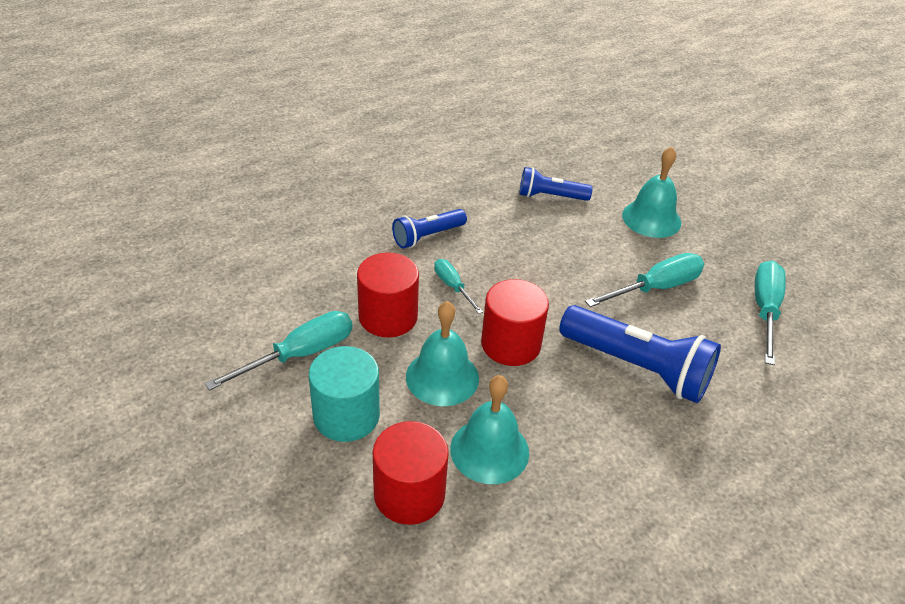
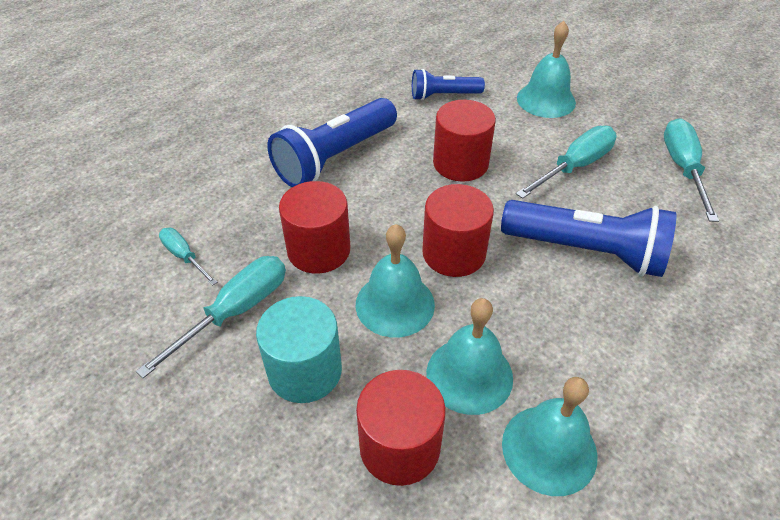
camera: 10 degrees left, 5 degrees up
(427, 236) = (335, 157): blue flashlight -> blue flashlight, size x1.75
(453, 286) = (376, 204): turquoise screwdriver -> turquoise screwdriver (184, 256)
(539, 525) = (549, 449): none -> turquoise bell
(545, 264) = (460, 163): none -> red cylinder

